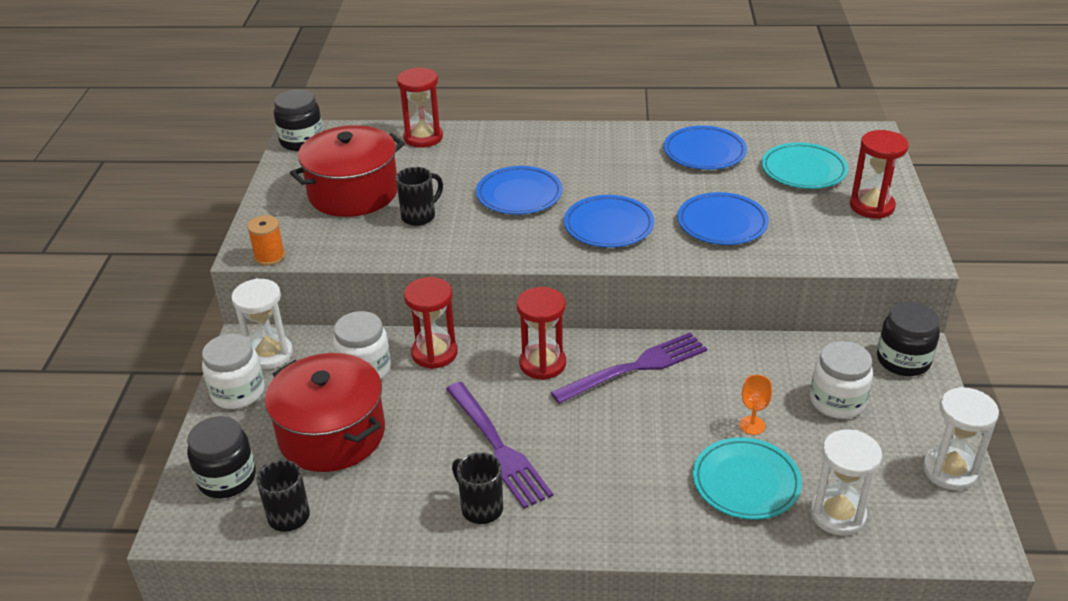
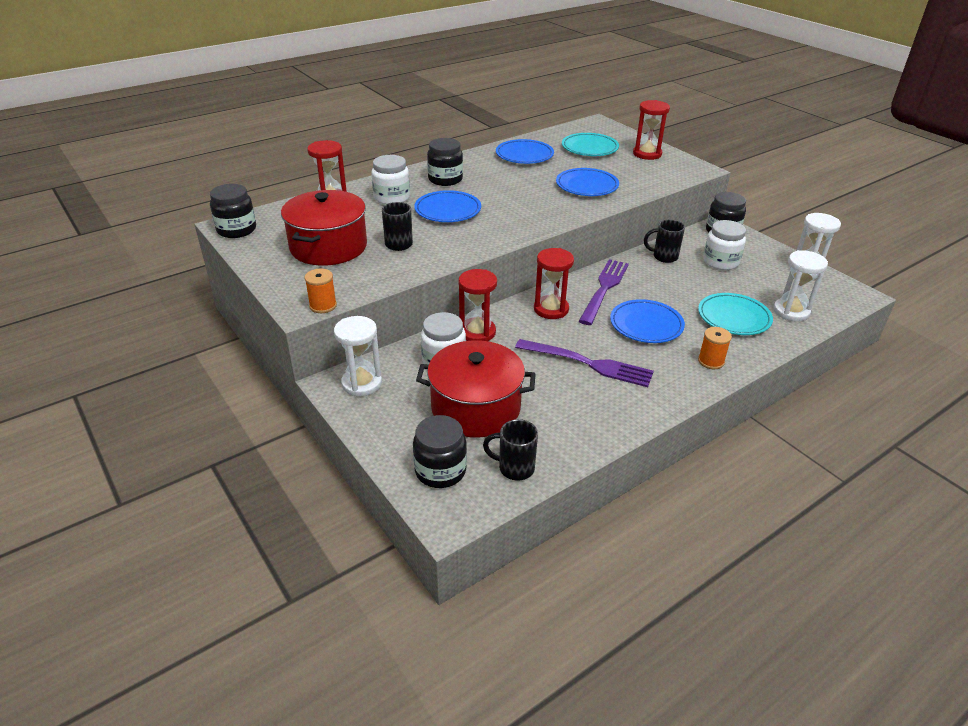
camera: 40 degrees left, 0 degrees up
(238, 392) = (371, 416): white jar -> white jar (392, 198)
(480, 508) = (624, 399): black mug -> black mug (664, 257)
(569, 153) = (445, 179): none -> black jar
(608, 226) = (527, 208): blue plate -> blue plate (646, 325)
(637, 520) = (711, 361): none -> orange spool
(752, 425) = (699, 290): orange goblet -> none

